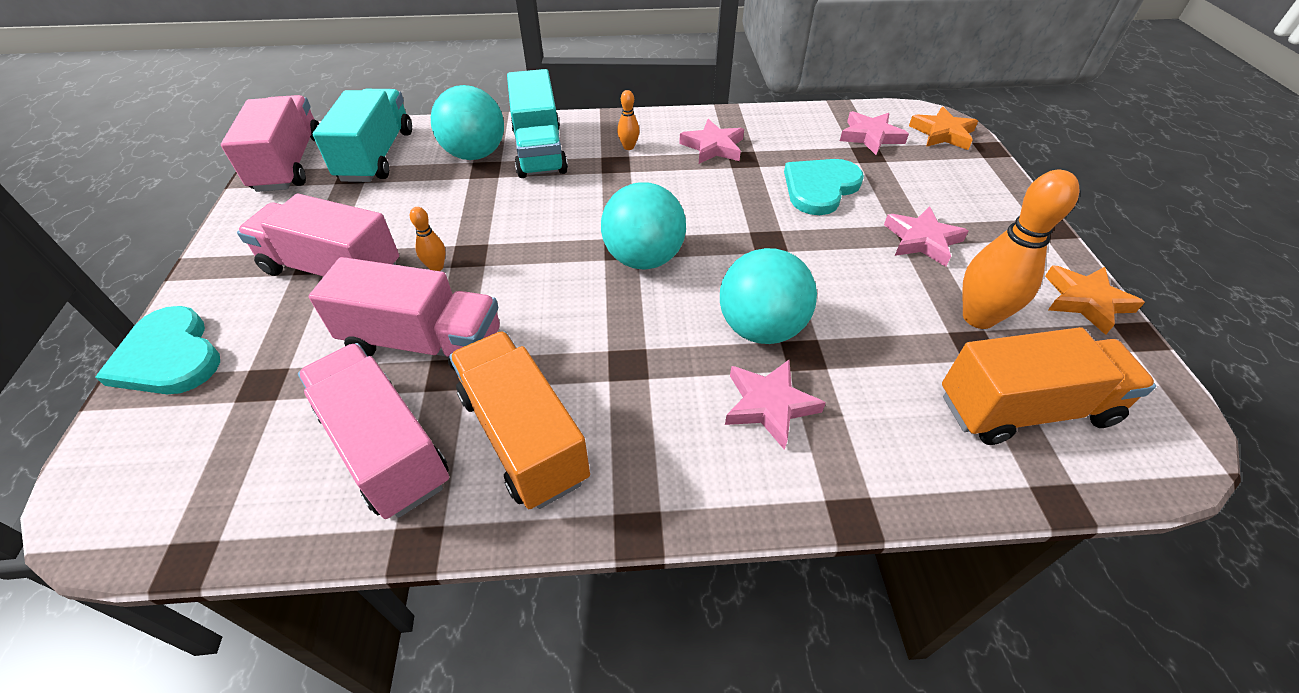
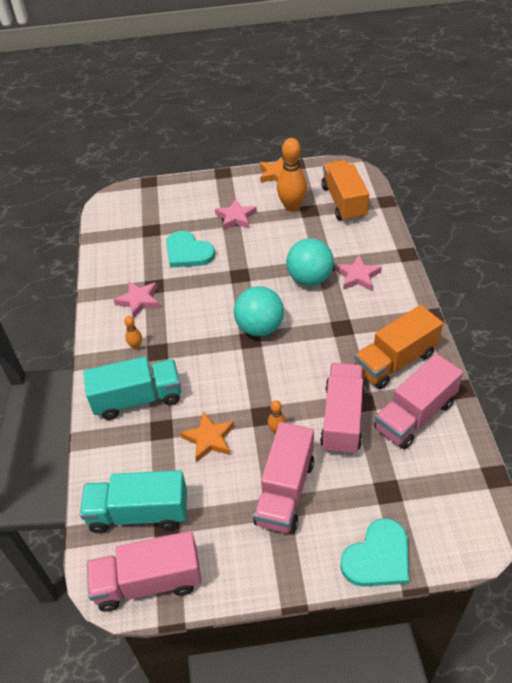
camera: 90 degrees left, 0 degrees up
(475, 154) = (140, 440): turquoise ball -> none
(870, 136) = (131, 227): pink star -> none
(942, 133) = (130, 197): orange star -> orange star (209, 439)

